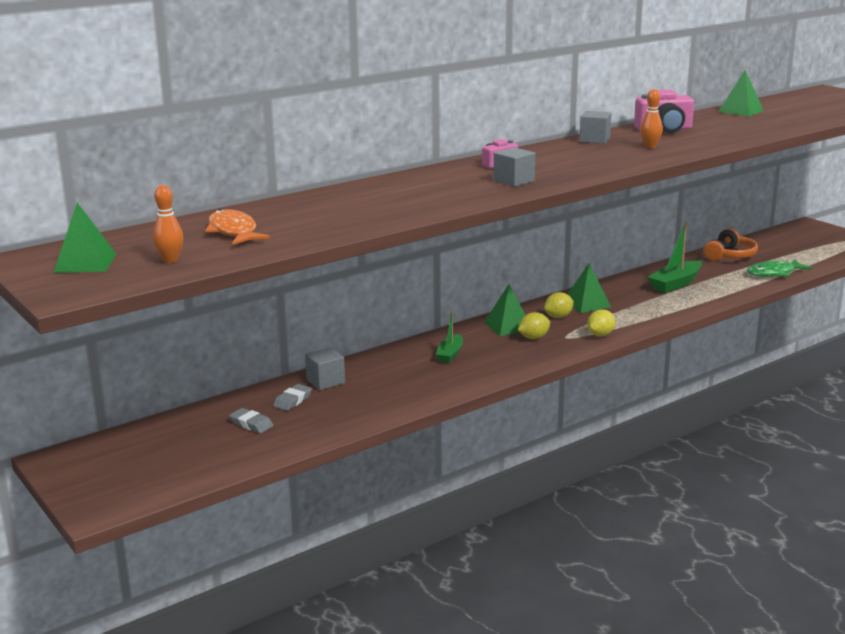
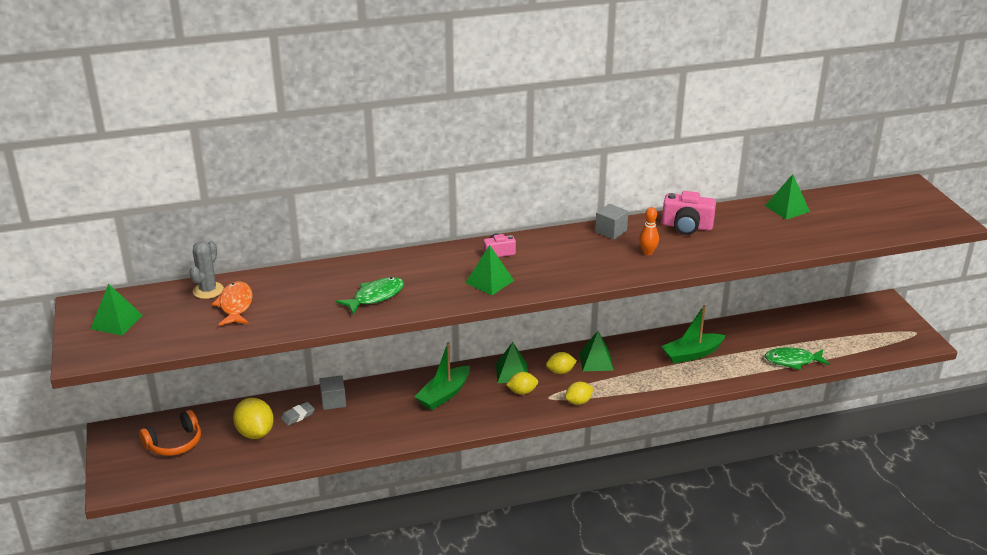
camera: 20 degrees right, 10 degrees up
(170, 260) = (170, 332): orange bowling pin -> none
(184, 227) = (208, 290): none -> grey cactus
(251, 424) = (255, 433): grey eraser -> yellow lemon
(399, 205) = (375, 296): none -> green fish
(450, 354) = (444, 395): green boat -> green boat, size x1.61
(514, 181) = (489, 281): grey cube -> green pyramid
(730, 255) = (772, 328): orange headphones -> orange headphones (174, 443)

